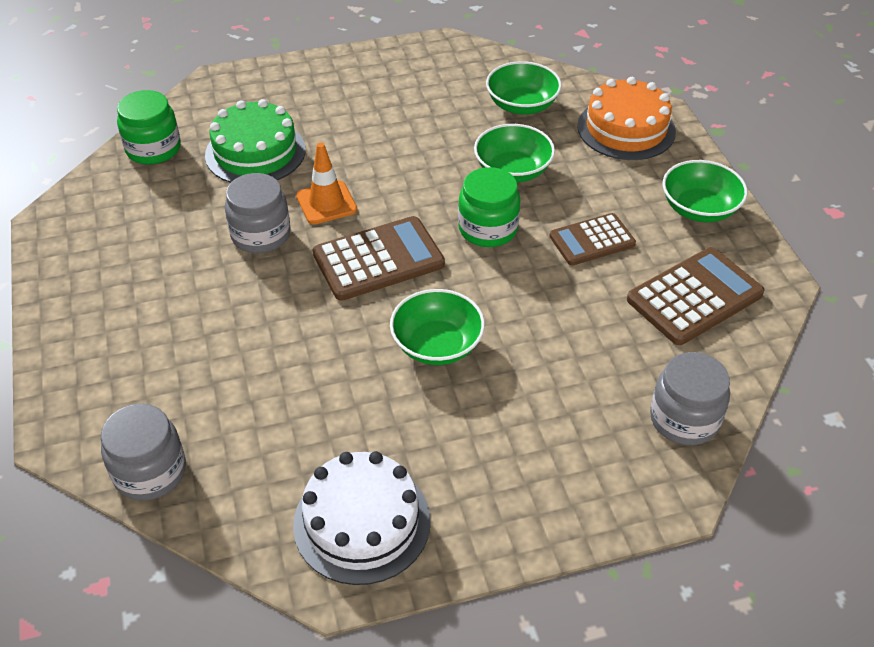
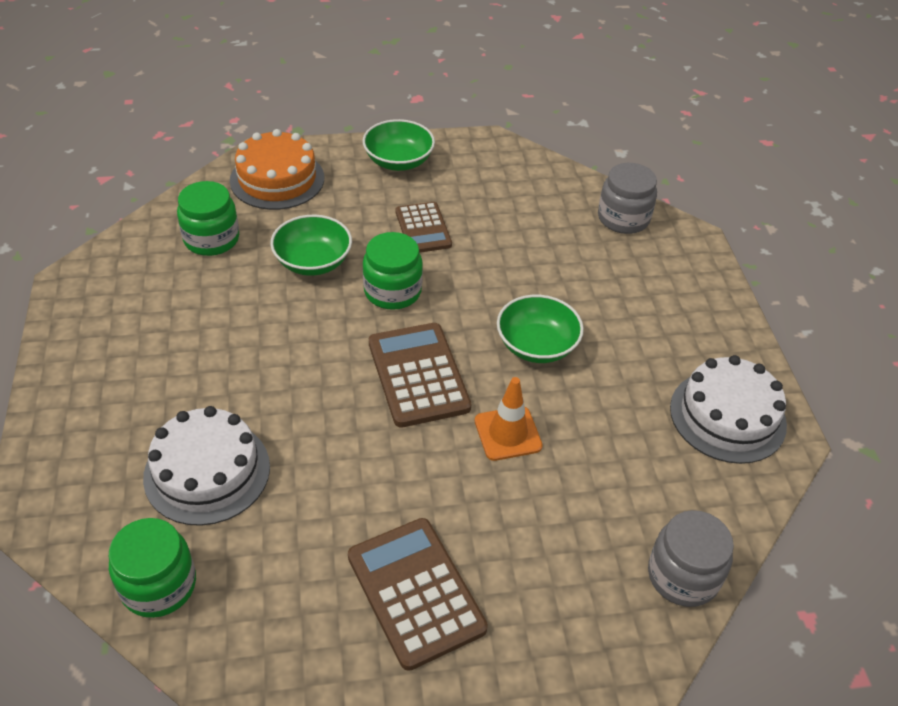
camera: 85 degrees left, 0 degrees up
(255, 152) = (207, 471): green cake -> white cake
(261, 235) = (358, 472): grey jar -> none
(326, 203) = (320, 410): orange traffic cone -> orange traffic cone (508, 433)
(522, 105) = (211, 239): green bowl -> green jar
(694, 297) = (500, 186): brown calculator -> brown calculator (415, 592)

